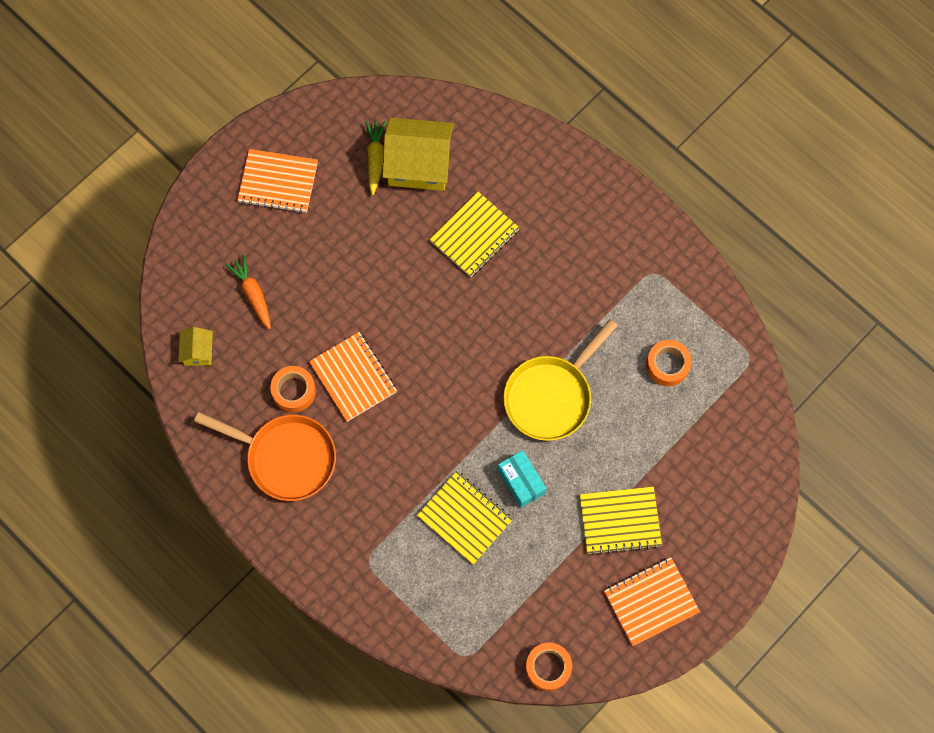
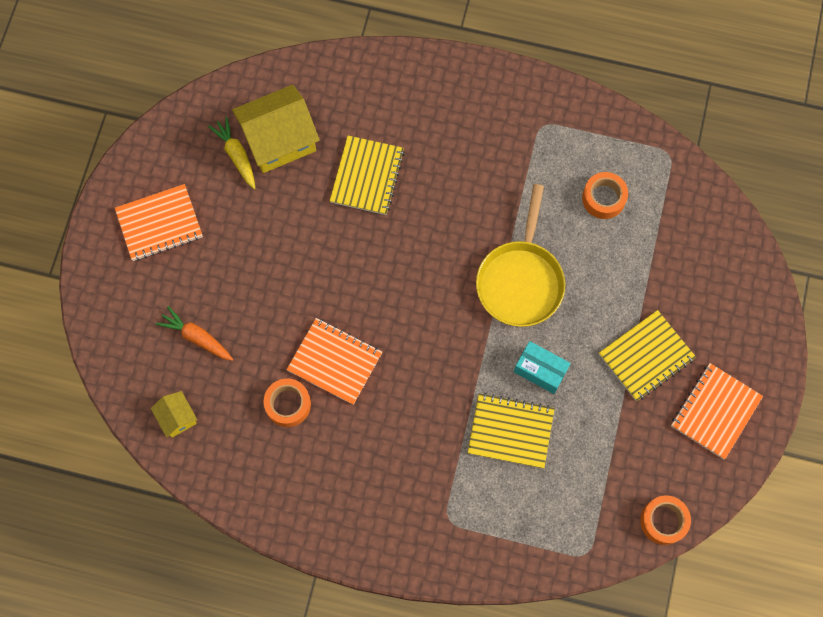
camera: 30 degrees left, 0 degrees up
(286, 457) = (317, 468): orange pan -> none

